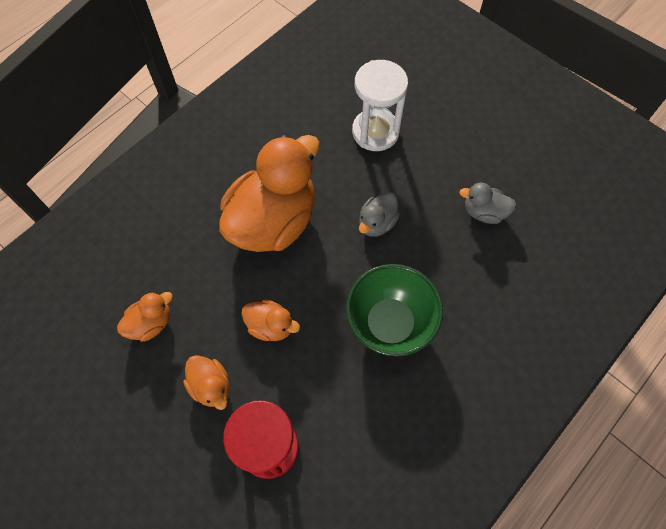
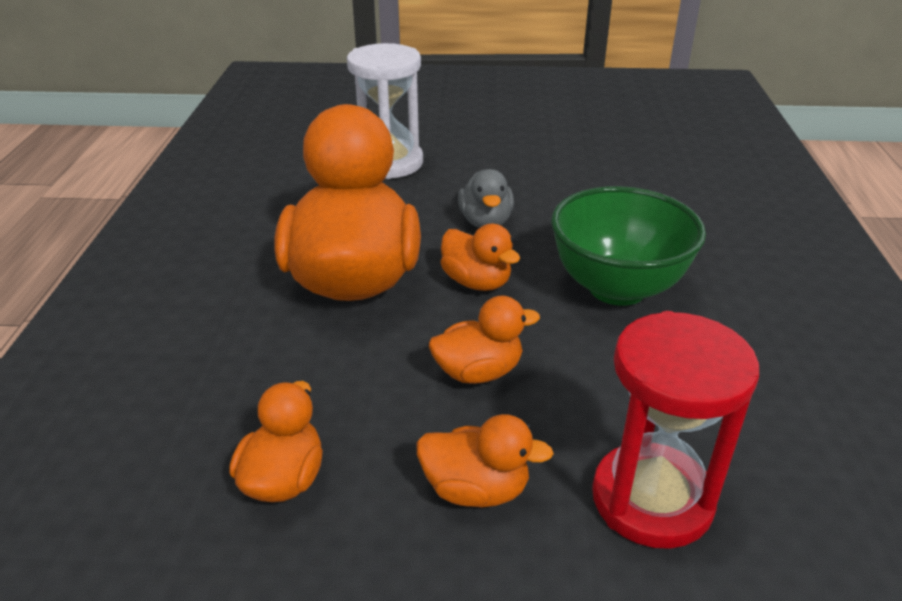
camera: 40 degrees left, 30 degrees down
(326, 267) = (476, 282): none -> orange duck
(484, 212) = (582, 167): grey duck -> none

